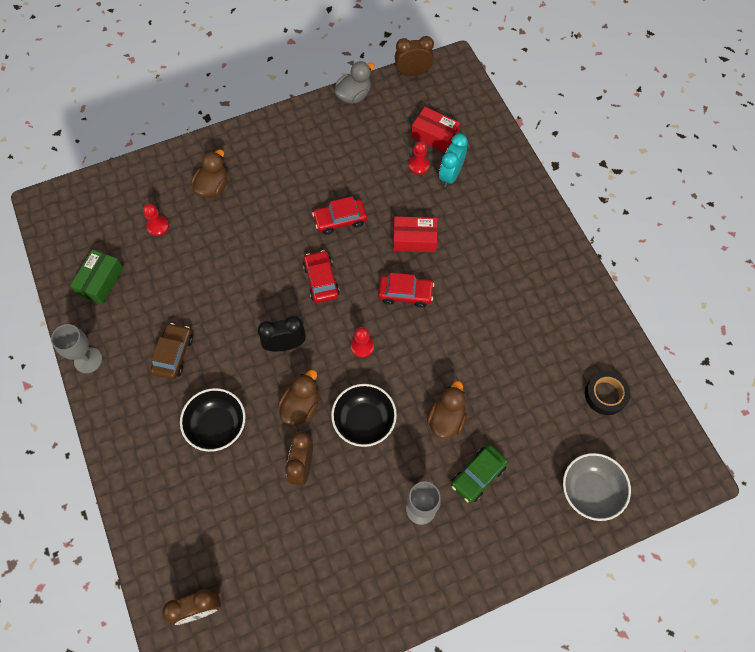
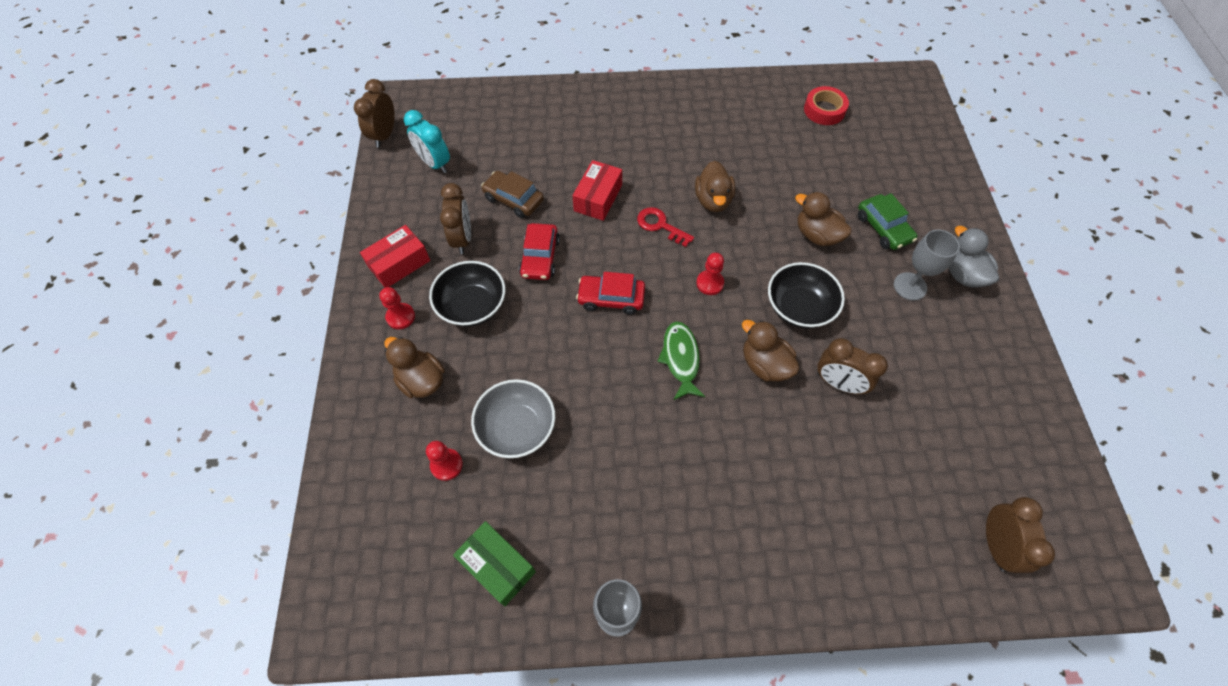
camera: 70 degrees left, 5 degrees down
(173, 354) = (648, 492): brown car -> brown car (513, 199)
(217, 425) = (764, 464): black bowl -> black bowl (472, 306)
(285, 345) = (680, 359): black clock -> green fish
(337, 163) = (462, 238): none -> brown clock
(354, 95) = (379, 196): grey duck -> grey duck (962, 274)
(405, 293) = (660, 225): red car -> red key
(418, 165) = (508, 167): red pawn -> red pawn (400, 317)
(434, 136) = (478, 142): red box -> red box (399, 264)
(449, 326) = (713, 200): none -> brown duck
(450, 175) = (535, 144): turquoise clock -> turquoise clock (434, 163)
(590, 491) = (915, 151): grey bowl -> grey bowl (517, 428)
(605, 395) = (824, 110): black tape -> red tape

